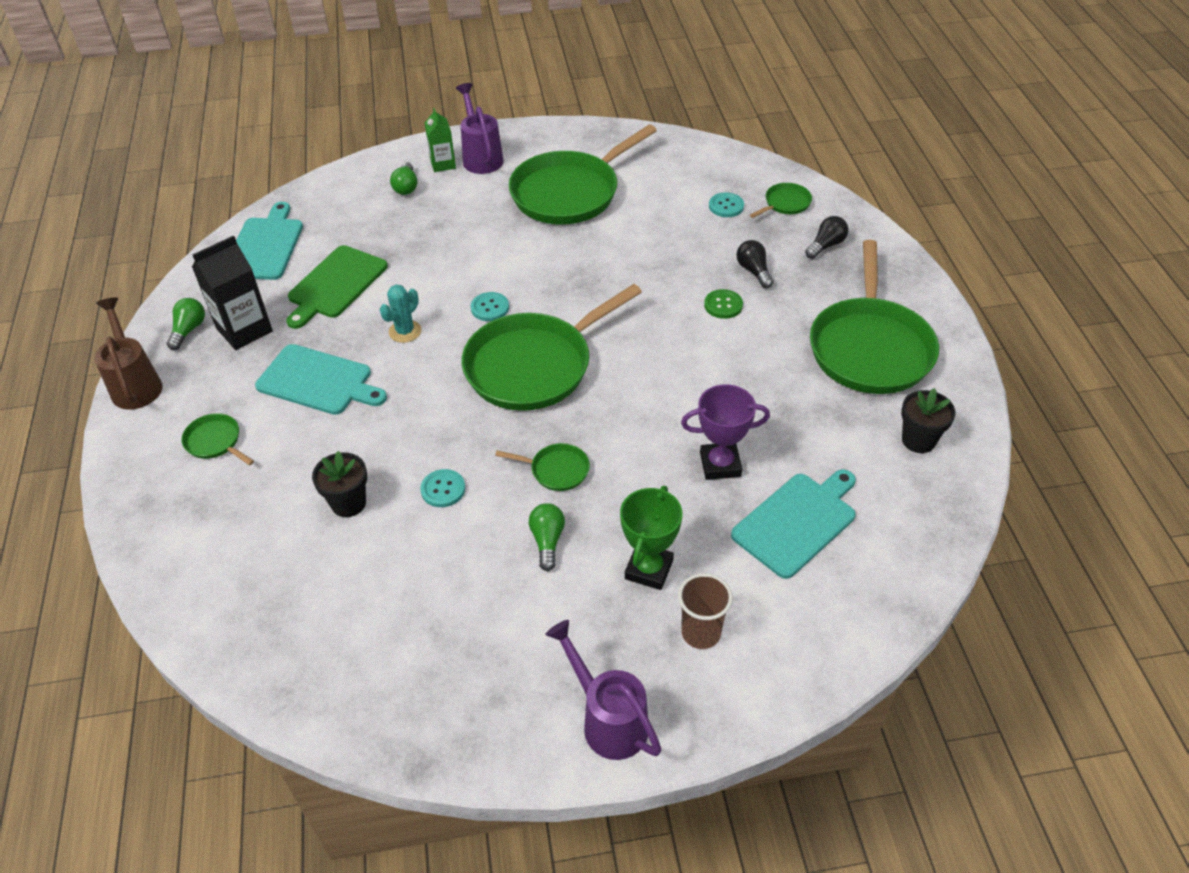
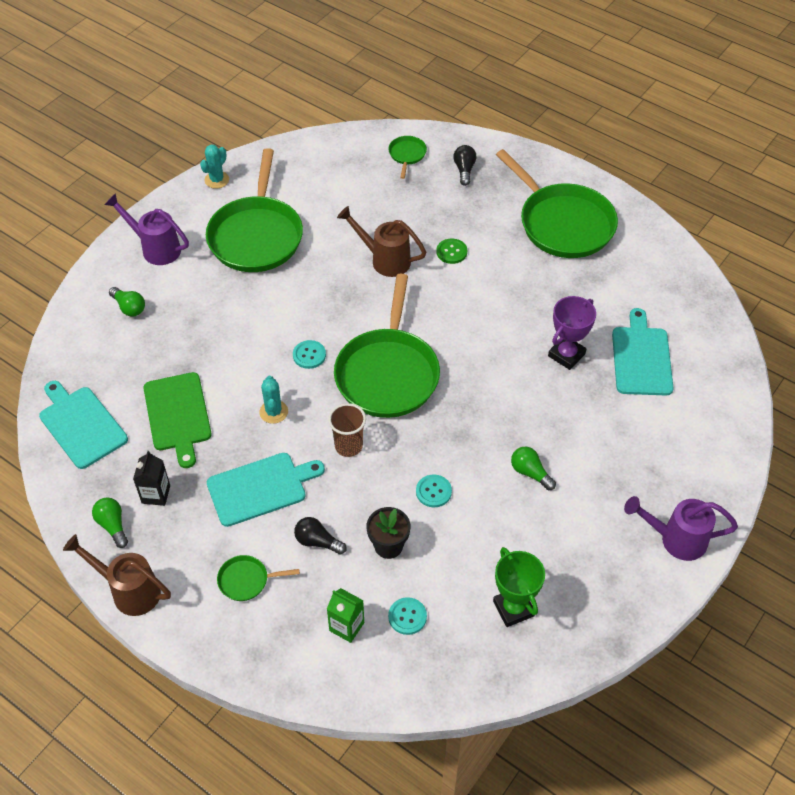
camera: 45 degrees left, 5 degrees up
(244, 330) = (156, 494): black carton -> black carton, size x0.62
(443, 164) = (133, 272): green carton -> green carton (346, 626)
(556, 470) = (483, 428): green pan -> none
(593, 135) = (217, 180): none -> turquoise cactus
(649, 569) = (601, 444): green trophy -> green trophy (513, 608)
(653, 274) = (384, 260): none -> brown watering can
(701, 633) = (665, 457): brown cup -> brown cup (348, 446)
(726, 206) = (372, 180): turquoise button -> turquoise button (407, 616)
(754, 271) = (442, 216): black light bulb -> black light bulb (317, 541)
(918, 440) = (647, 264): black flower pot -> none

